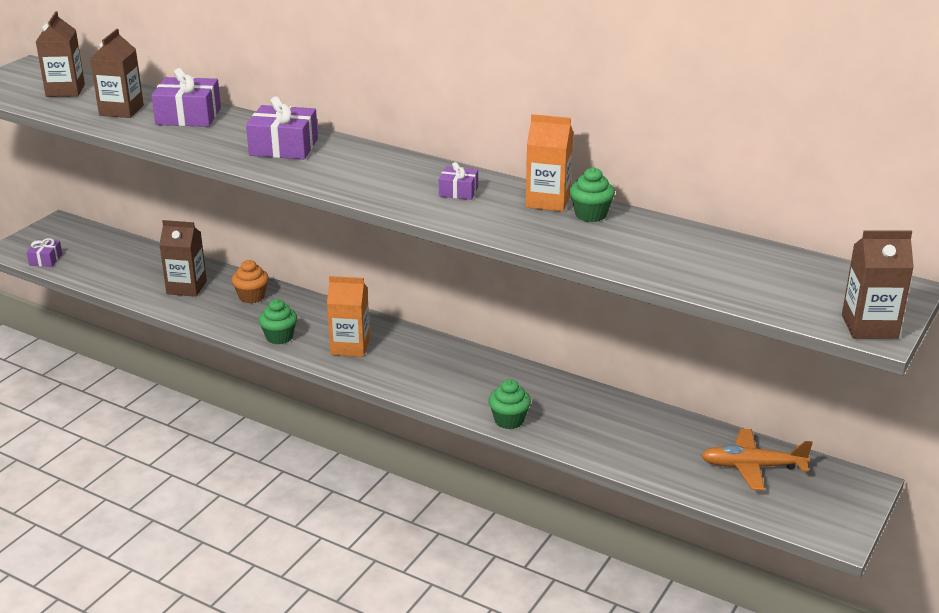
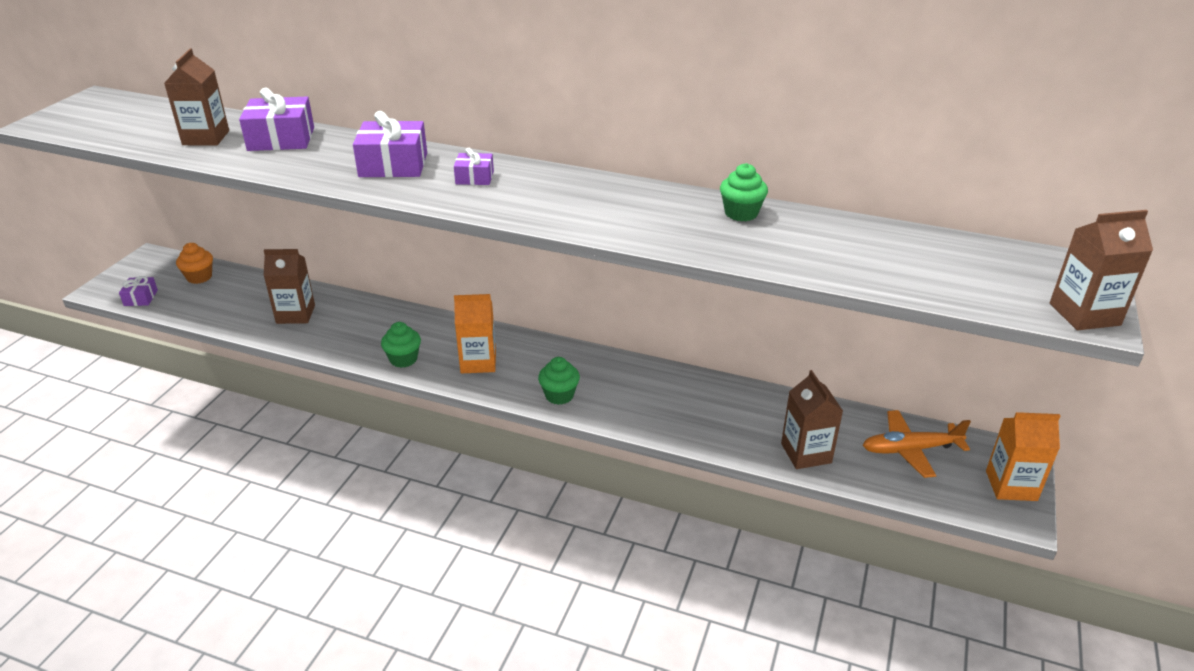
camera: 10 degrees left, 5 degrees up
(65, 90) = (139, 121): brown carton -> brown carton (806, 453)
(251, 297) = (365, 318): orange cupcake -> orange cupcake (199, 277)
(458, 191) = (595, 199): purple gift -> purple gift (474, 178)
(509, 420) = (660, 426): green cupcake -> green cupcake (559, 395)
(548, 201) = (691, 202): orange carton -> orange carton (1011, 485)

